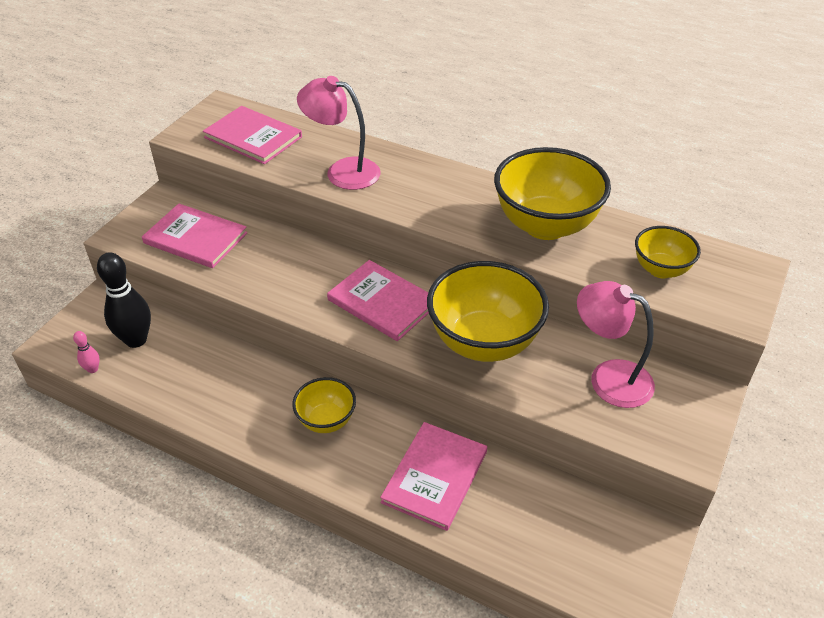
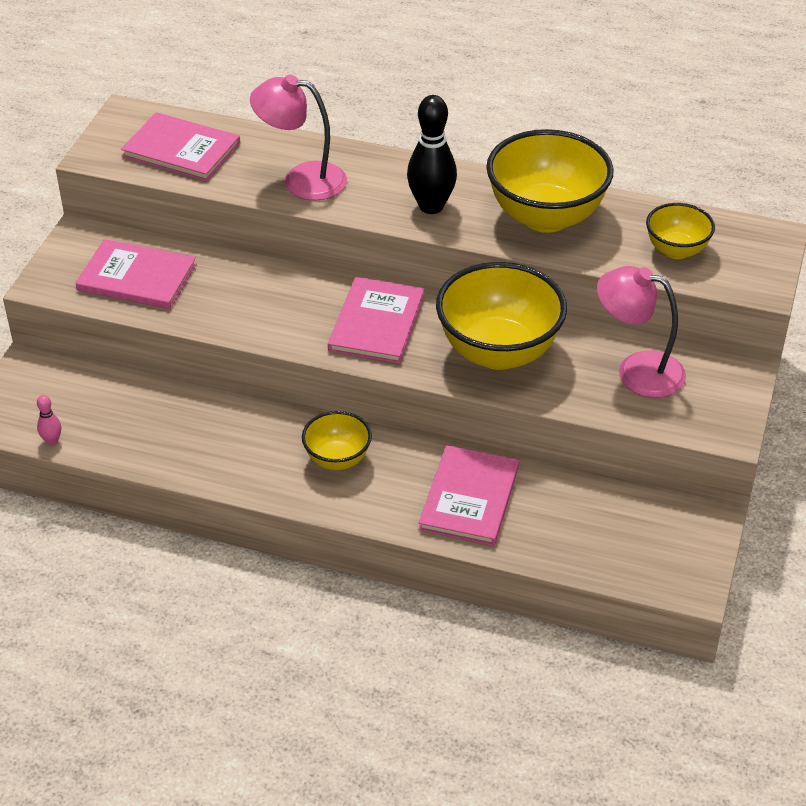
camera: 10 degrees left, 0 degrees up
(136, 340) = (90, 403): black bowling pin -> black bowling pin (431, 206)
(382, 302) = (377, 323): pink book -> pink book turned 75 degrees clockwise

